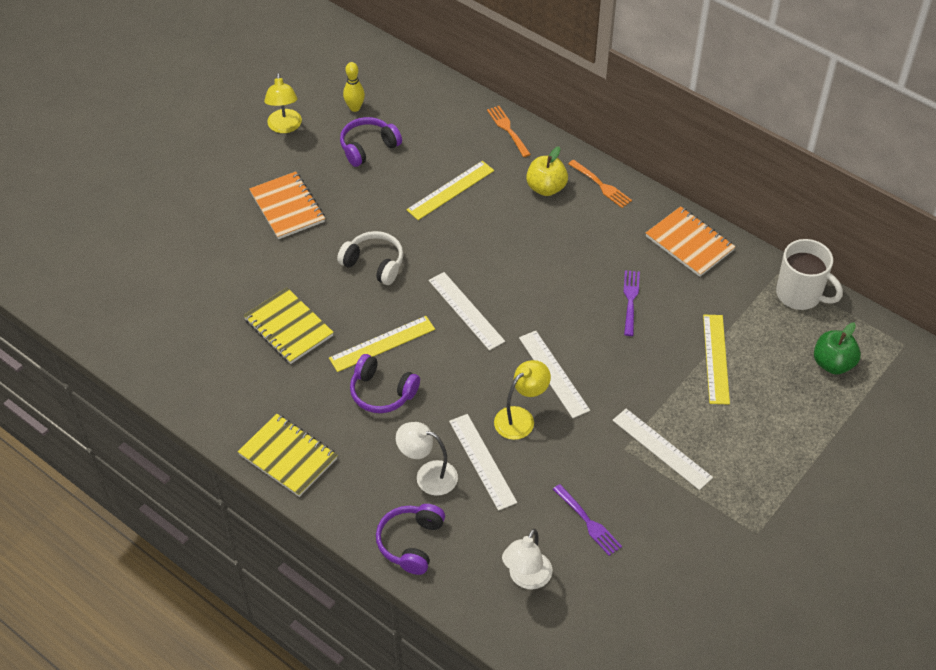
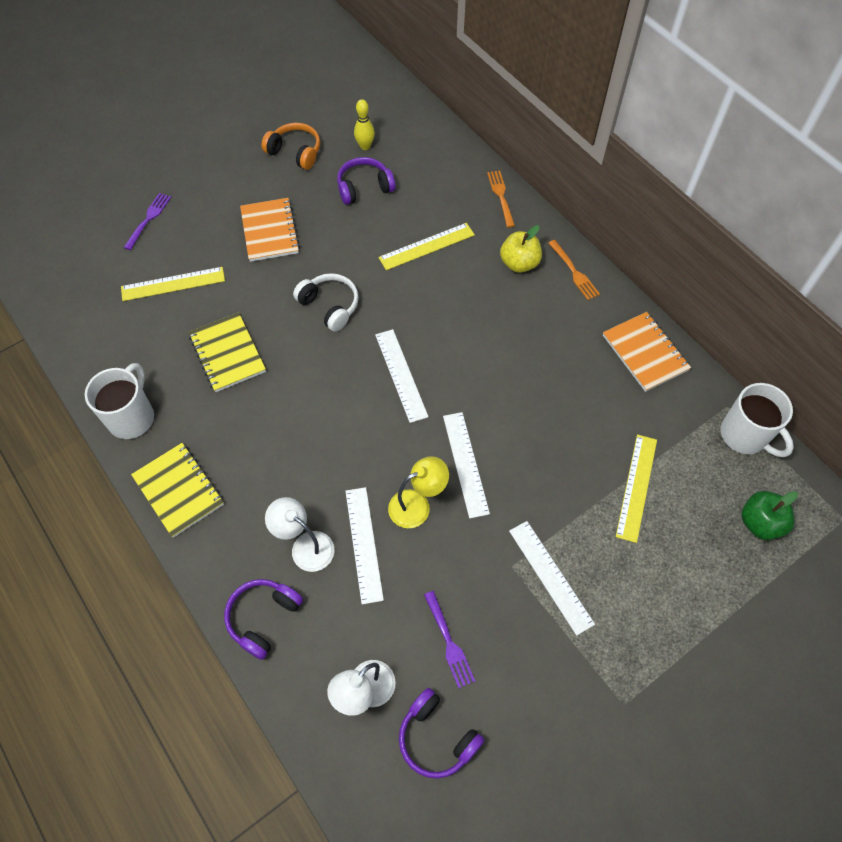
camera: 15 degrees right, 10 degrees up
(215, 404) = (132, 417): none -> white mug
(285, 127) = (295, 152): yellow lamp -> orange headphones
(382, 344) = (309, 391): yellow ruler -> yellow ruler (173, 284)
(382, 392) = (291, 443): purple headphones -> purple headphones (437, 738)
(630, 300) = (567, 401): purple fork -> purple fork (148, 219)

